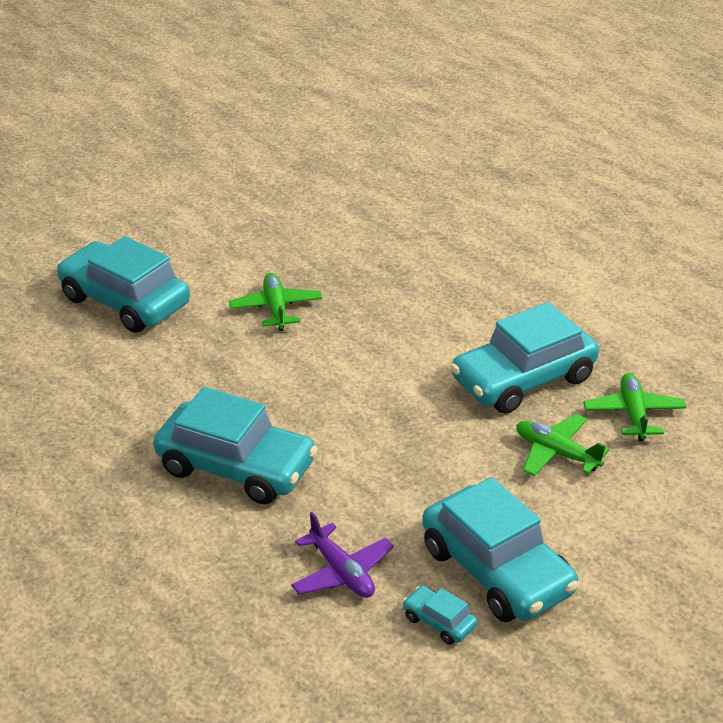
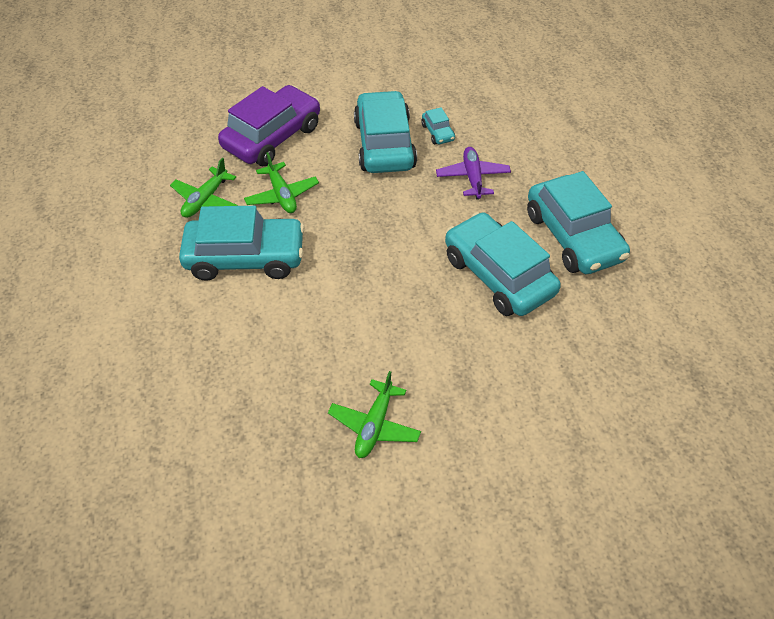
camera: 150 degrees left, 15 degrees up
(125, 301) = (511, 511): turquoise car -> turquoise car (573, 236)
(650, 518) = (272, 137): none -> purple car

